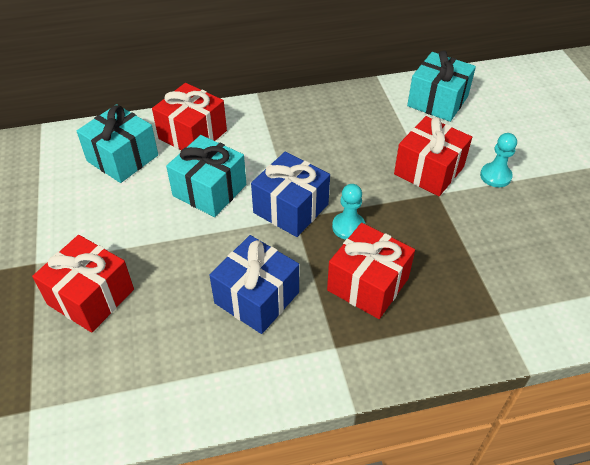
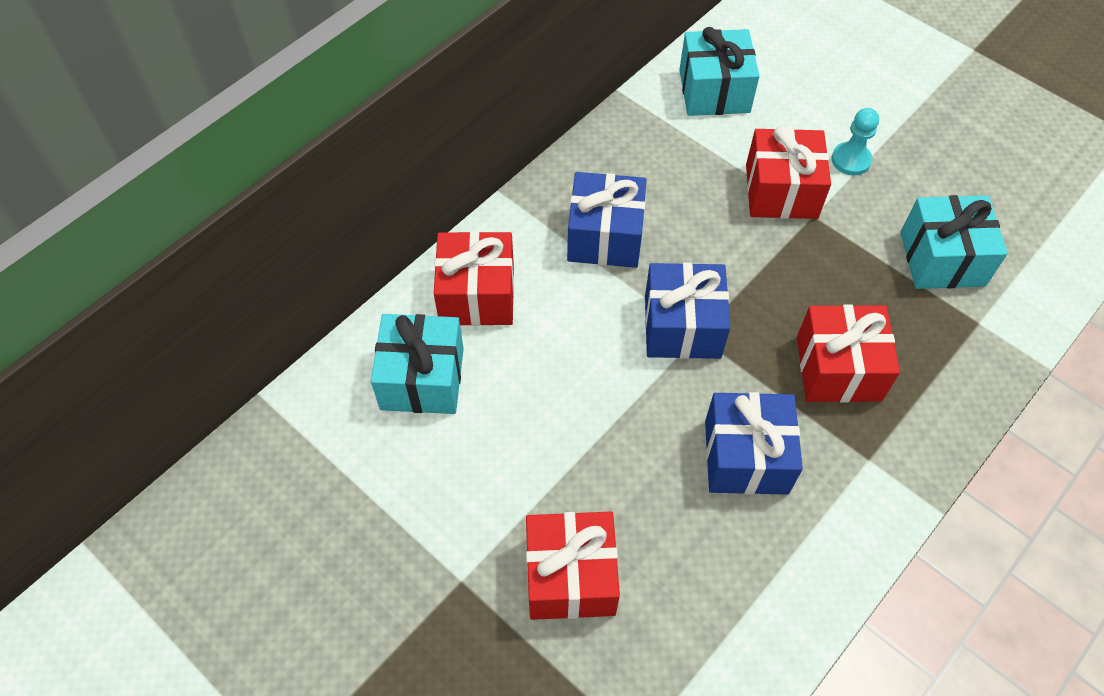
camera: 35 degrees left, 10 degrees up
(209, 190) = (571, 358): turquoise gift -> turquoise gift (942, 259)
(293, 142) = (605, 237): none -> blue gift
(348, 227) = (761, 312): turquoise pawn -> none

